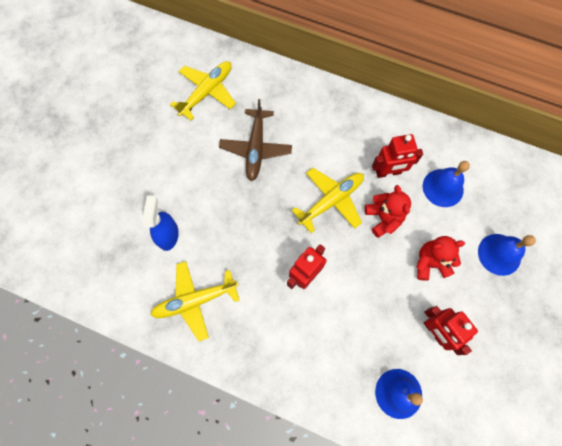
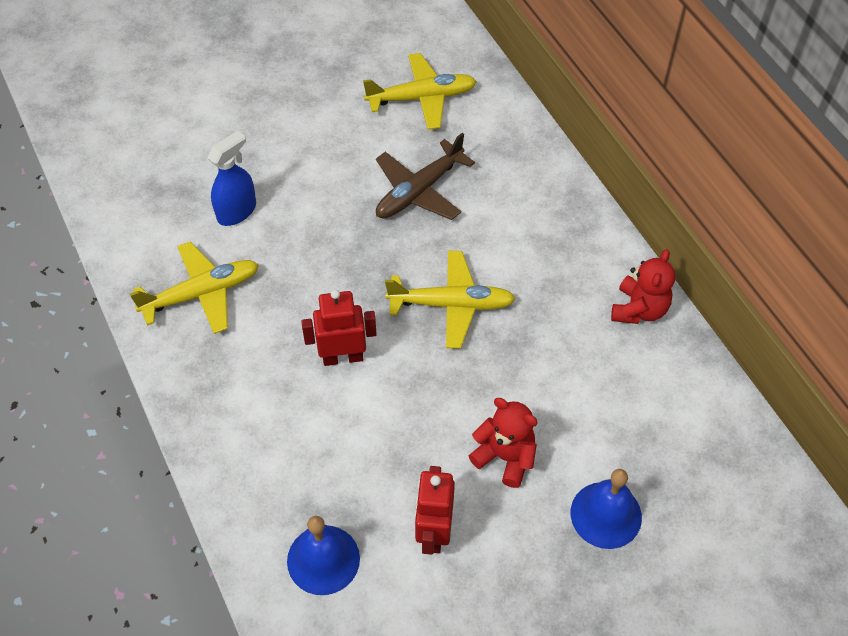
camera: 40 degrees right, 15 degrees down
(195, 300) = (201, 294): yellow plane -> yellow plane turned 135 degrees clockwise
(383, 218) = (496, 367): red teddy bear -> red teddy bear (639, 309)
(388, 172) = (554, 323): red robot -> none
(443, 187) = (608, 389): blue bell -> none

